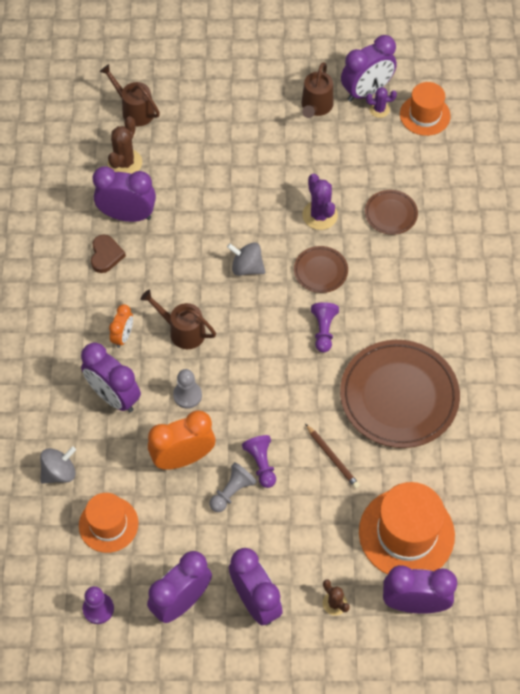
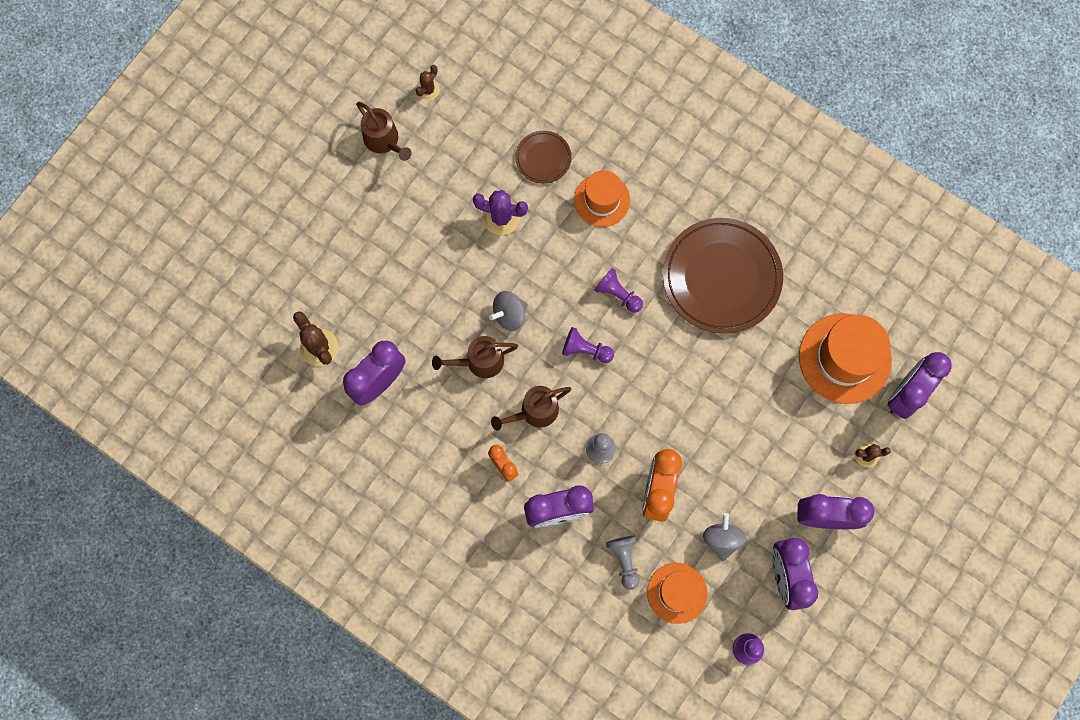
camera: 55 degrees left, 15 degrees up
(59, 472) = (600, 604): grey spinning top -> grey spinning top (722, 539)
(106, 255) = (408, 428): brown heart -> none
(134, 110) = (266, 301): brown watering can -> brown watering can (479, 362)
(232, 492) = (716, 471): grey pawn -> grey pawn (624, 560)
(261, 464) = (706, 430): purple pawn -> purple pawn (585, 350)
(320, 271) = (558, 256): brown plate -> none
(332, 457) = (740, 369): brown pencil -> none
(366, 91) = (401, 87): purple clock -> none
(379, 109) = (428, 90): purple cactus -> brown cactus
(425, 115) = (463, 57): orange hat -> orange hat (602, 200)

